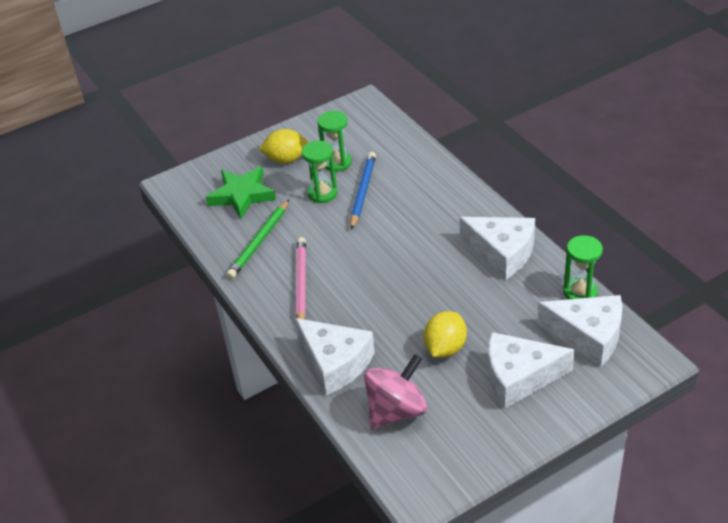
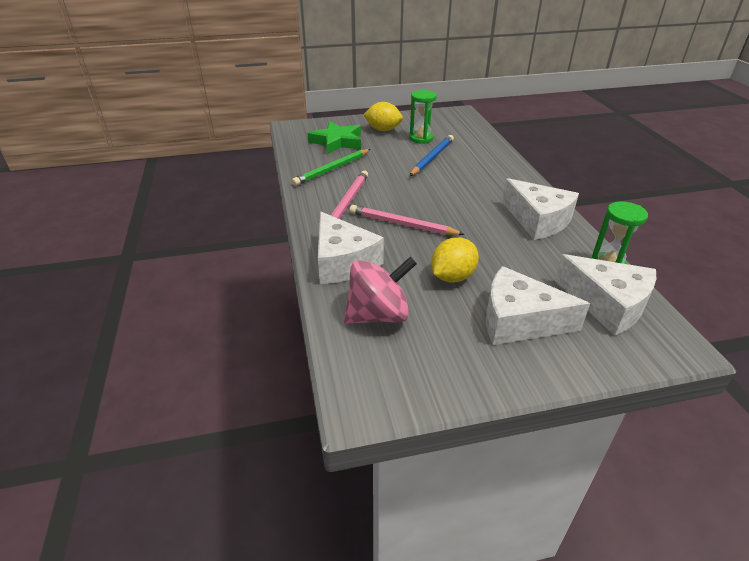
camera: 15 degrees right, 5 degrees down
(322, 193) = (399, 152): green hourglass -> none
(371, 298) = (402, 224): none -> pink pencil

